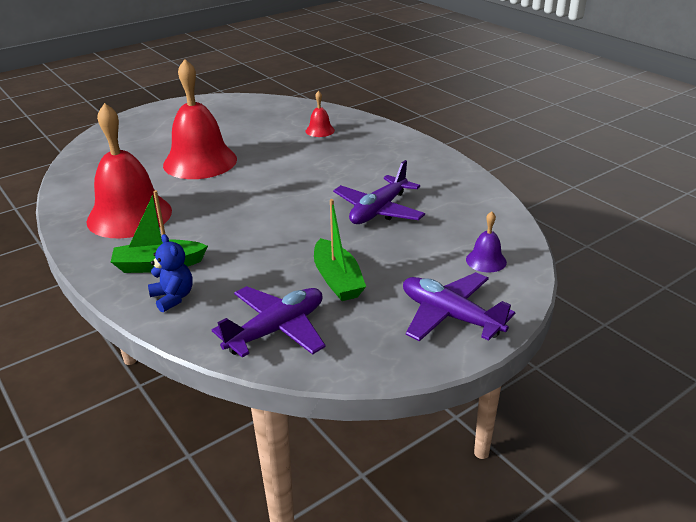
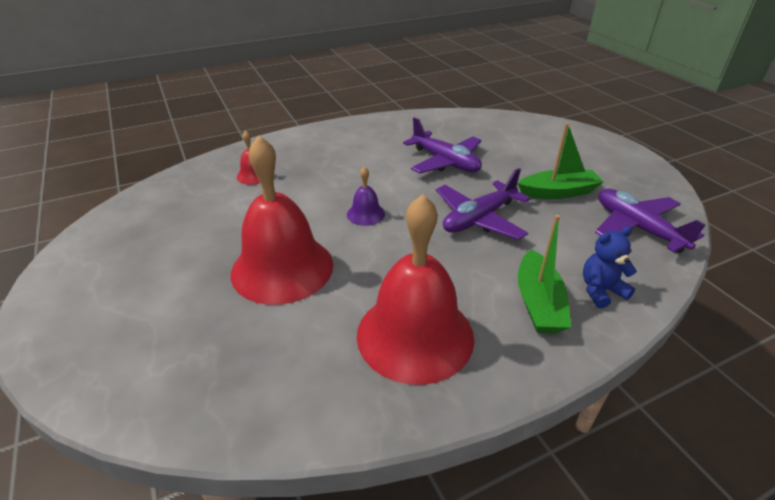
camera: 80 degrees left, 5 degrees up
(450, 316) = (599, 153): purple plane -> purple plane (479, 219)
(486, 260) = (527, 131): purple bell -> purple bell (365, 214)

